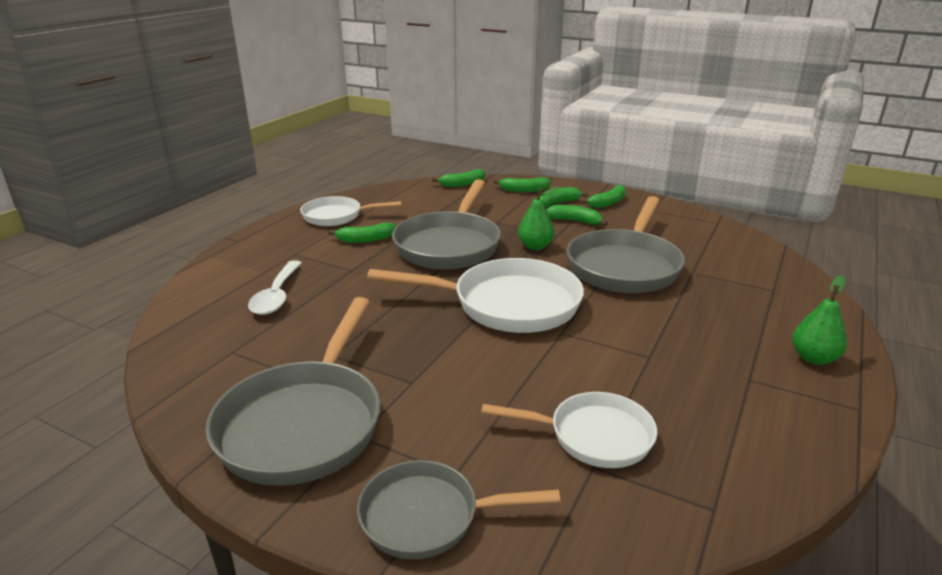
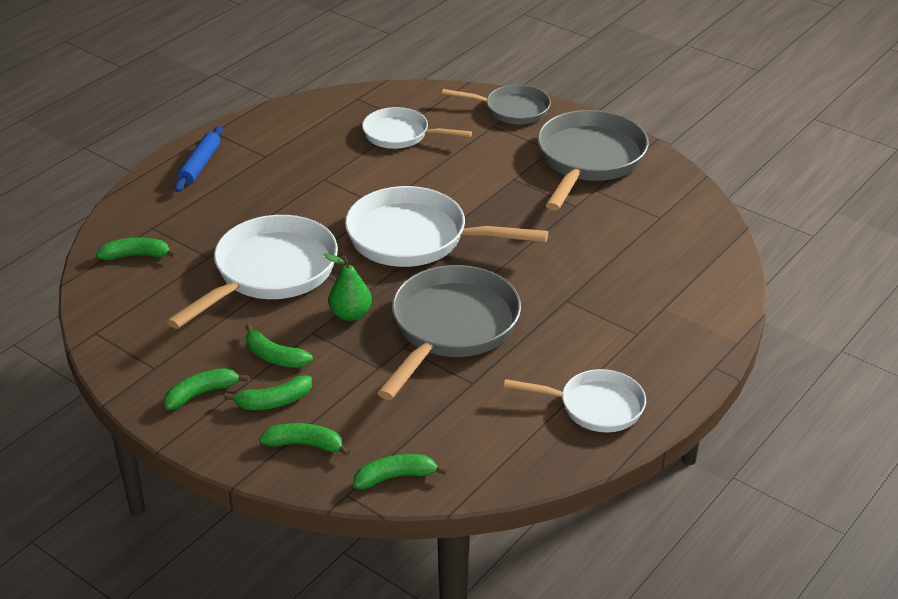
camera: 170 degrees left, 10 degrees up
(277, 296) = (639, 272): white spoon -> none
(366, 239) = (553, 350): green banana -> green banana (136, 255)
(625, 266) = (270, 272): grey pan -> white pan
(813, 358) = (200, 165): green pear -> blue rolling pin

